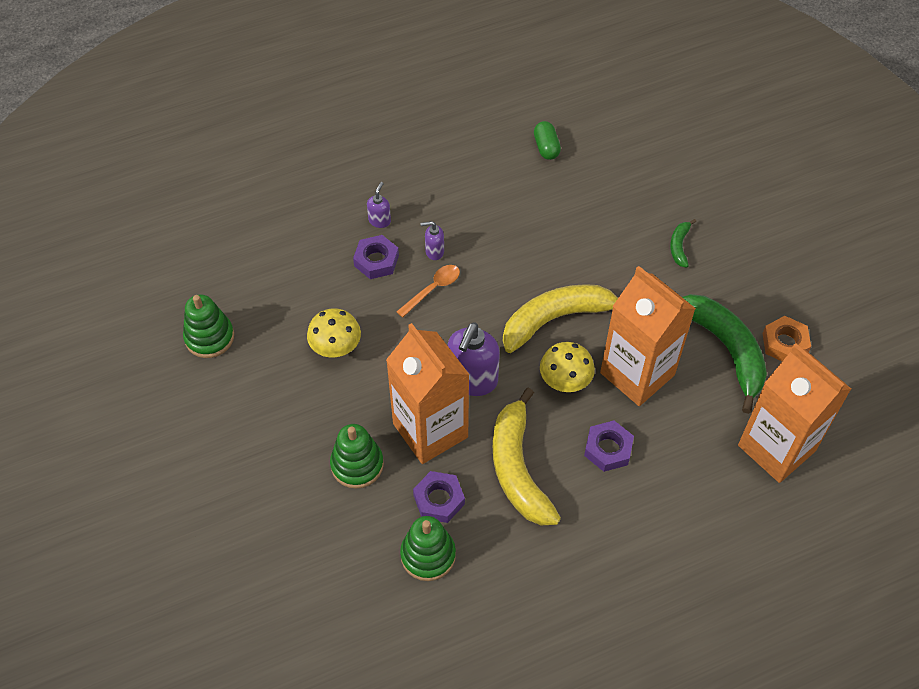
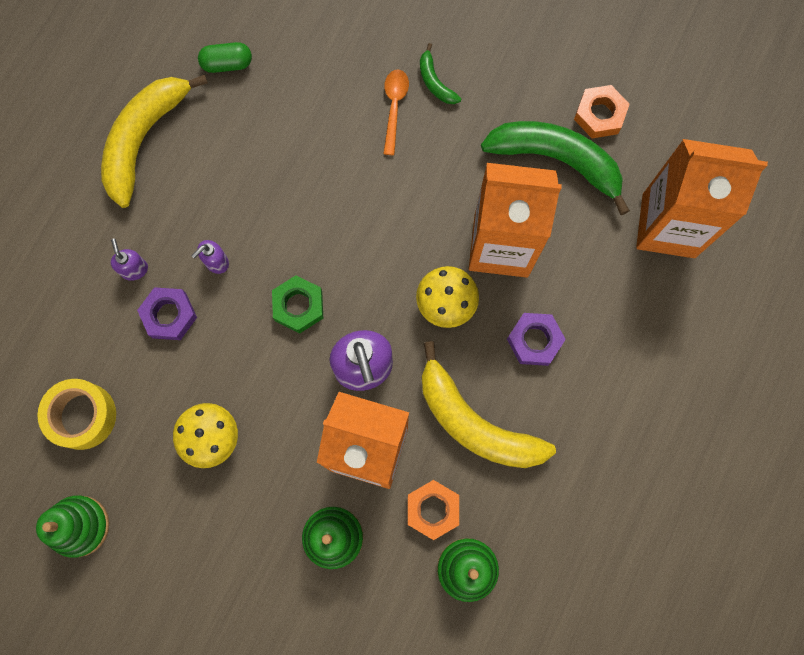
camera: 40 degrees left, 20 degrees up
(270, 278) = (82, 416): none -> yellow tape
(433, 289) = (249, 303): orange spoon -> orange spoon (394, 107)
(439, 500) = (432, 510): purple nut -> orange nut
(463, 313) = (298, 306): none -> green nut
(546, 147) = (227, 64): green capsule -> green capsule turned 45 degrees counterclockwise
(556, 319) = (387, 246): yellow banana -> yellow banana (144, 140)

